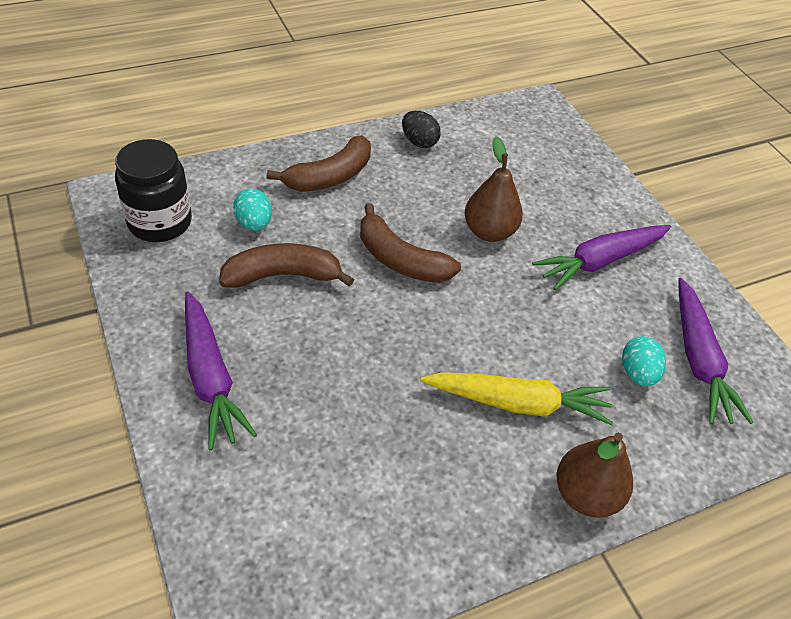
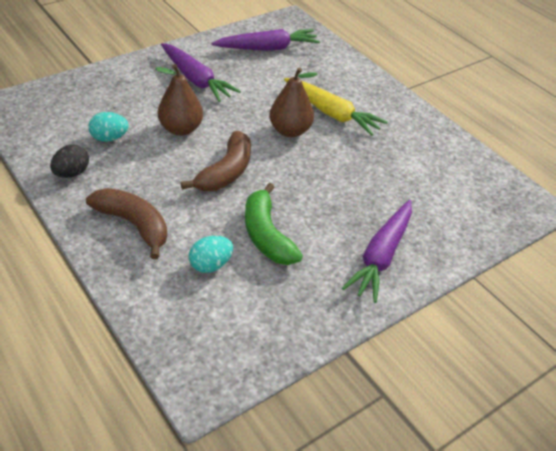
camera: 100 degrees left, 5 degrees down
(160, 222) = (229, 334): black jar -> none
(210, 377) = (381, 256): purple carrot -> purple carrot turned 150 degrees clockwise
(283, 275) = (266, 235): brown banana -> green banana
(518, 403) = (332, 113): yellow carrot -> yellow carrot turned 135 degrees clockwise
(585, 494) = (379, 90): brown pear -> brown pear (290, 131)
(637, 373) = (288, 70): turquoise egg -> turquoise egg (109, 138)

